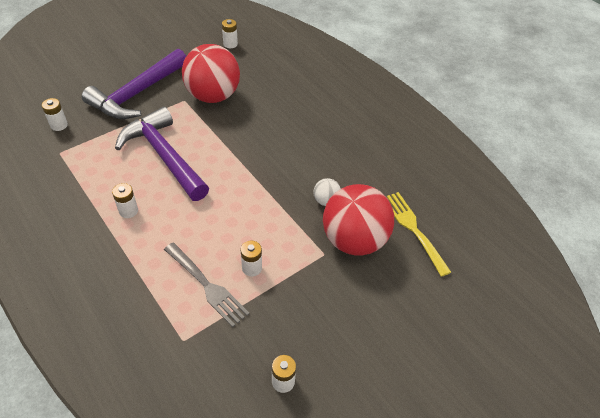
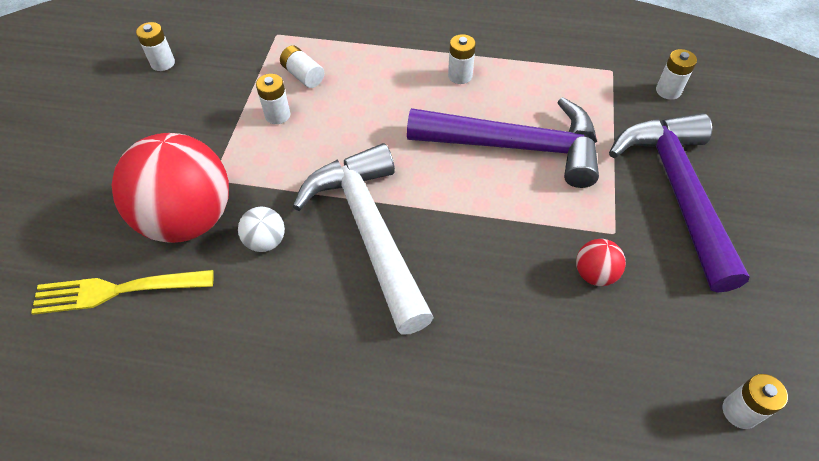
camera: 140 degrees right, 5 degrees up
(207, 286) = (303, 75): grey fork -> white battery
(213, 96) = (594, 274): red ball -> red ball, size x0.42
(276, 171) = (369, 231): none -> white hammer
(413, 229) = (116, 290): yellow fork -> yellow fork turned 150 degrees clockwise

